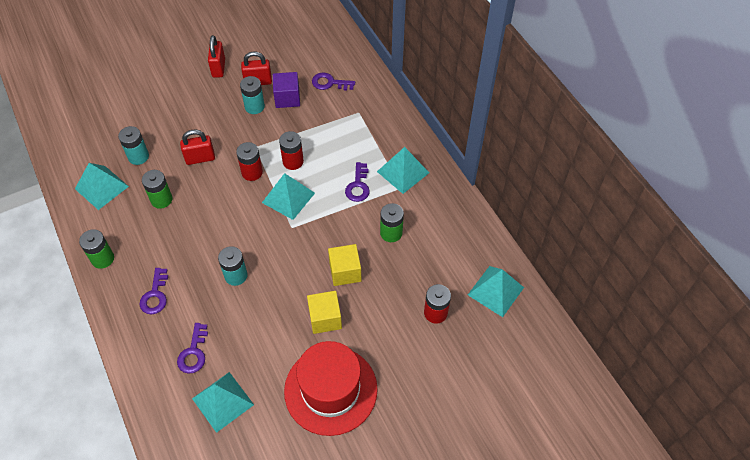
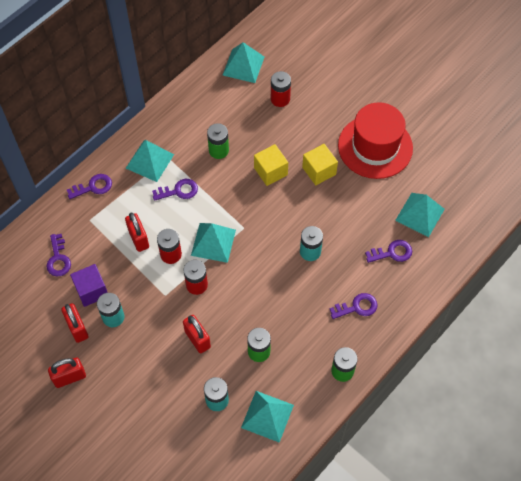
camera: 110 degrees left, 5 degrees up
(321, 142) = (138, 239): none -> red padlock
(392, 122) = (93, 187): none -> purple key

